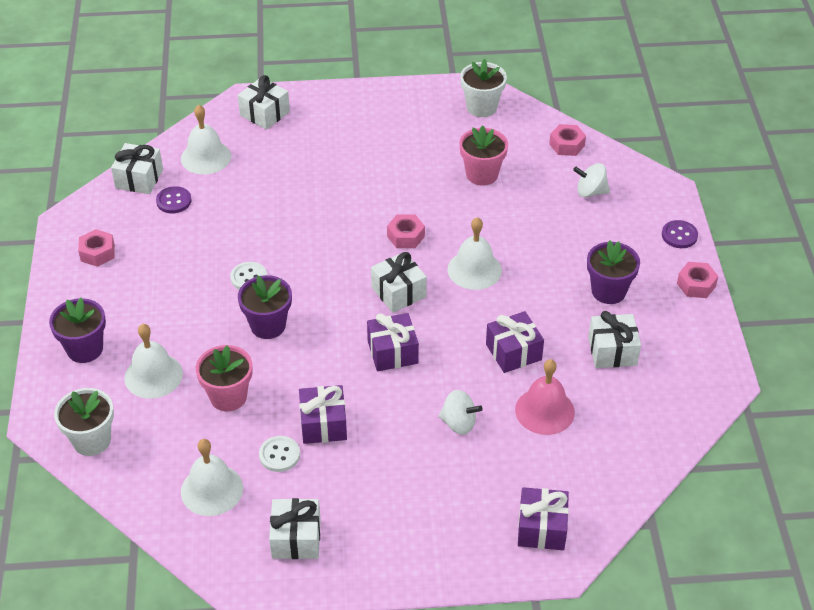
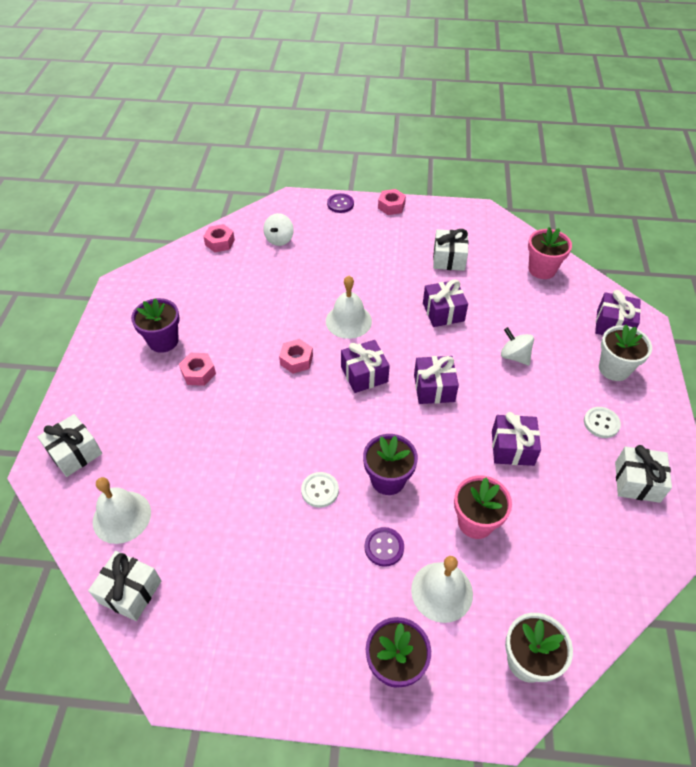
camera: 80 degrees left, 5 degrees up
(97, 253) = (243, 646): pink nut -> pink nut (198, 373)
(174, 201) = (182, 555): purple button -> purple button (384, 547)
(212, 489) = (588, 545): white bell -> none
(279, 455) = (546, 485): white button -> white button (601, 423)
(398, 292) = (364, 374): white gift -> purple gift
(459, 423) = (514, 356): white spinning top -> white spinning top turned 75 degrees counterclockwise
(481, 107) = (148, 285): white flower pot -> white flower pot (614, 369)
(482, 174) = (235, 298): pink flower pot -> pink flower pot (542, 269)
(544, 411) = (504, 304): pink bell -> none
(608, 291) = (389, 249): purple flower pot -> purple flower pot (163, 341)

